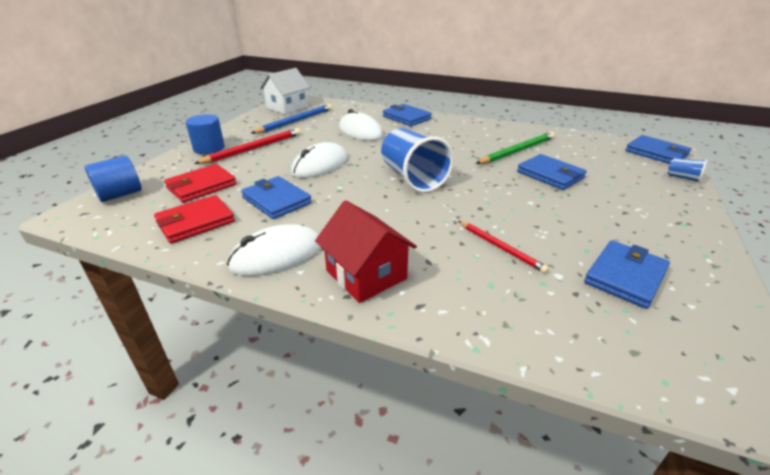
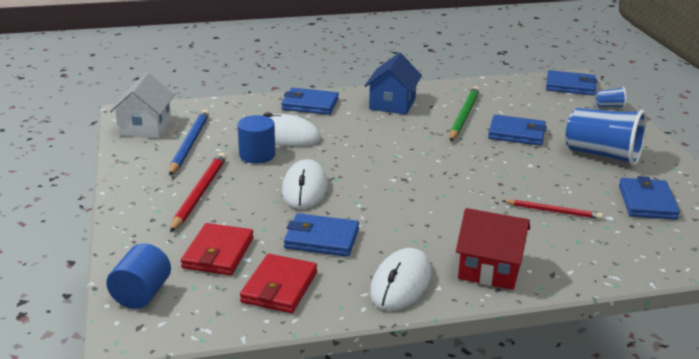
camera: 35 degrees left, 5 degrees down
(209, 148) = (143, 210): blue cylinder -> blue cylinder (257, 155)
(412, 178) = (411, 173): blue cup -> blue cup (602, 155)
(468, 130) = (392, 104): none -> blue house

